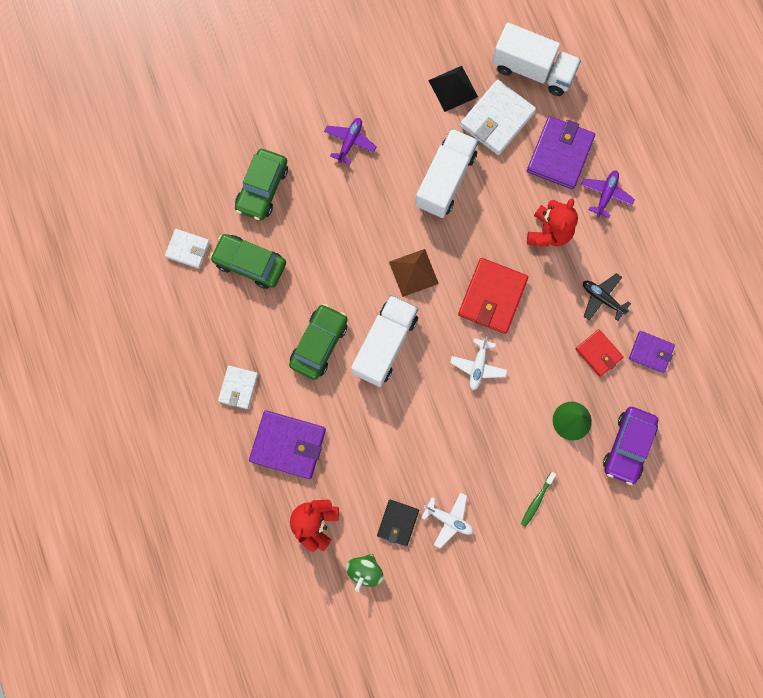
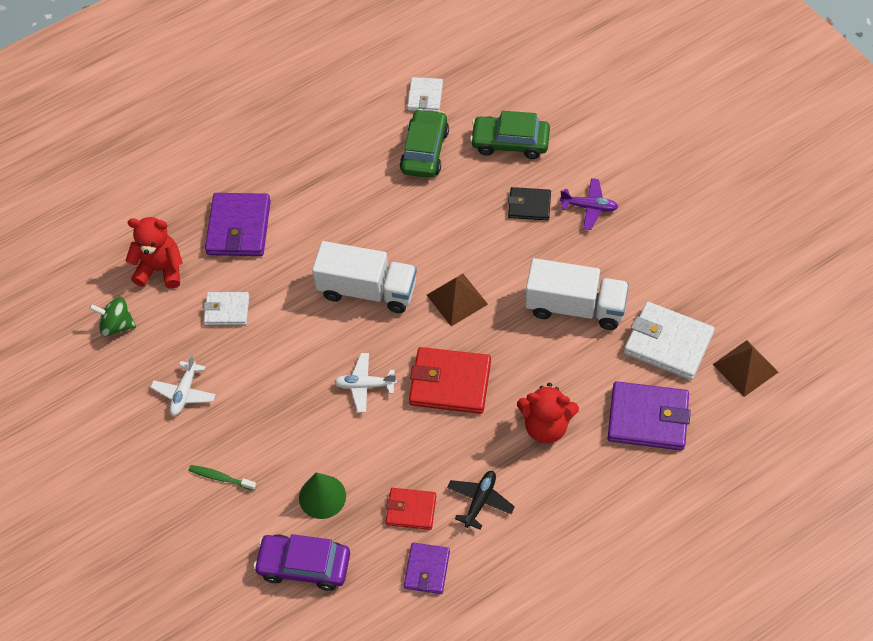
camera: 80 degrees right, 20 degrees down
(238, 387) = (290, 172): white wallet -> white wallet (227, 310)
(319, 344) = (353, 230): green car -> none
(398, 523) = (173, 345): black wallet -> black wallet (529, 206)
(453, 88) = (689, 291): black pyramid -> none
(533, 70) = (745, 368): white truck -> brown pyramid
(598, 353) = (411, 510): red wallet -> red wallet turned 60 degrees clockwise
(606, 194) = (613, 479): purple plane -> none

